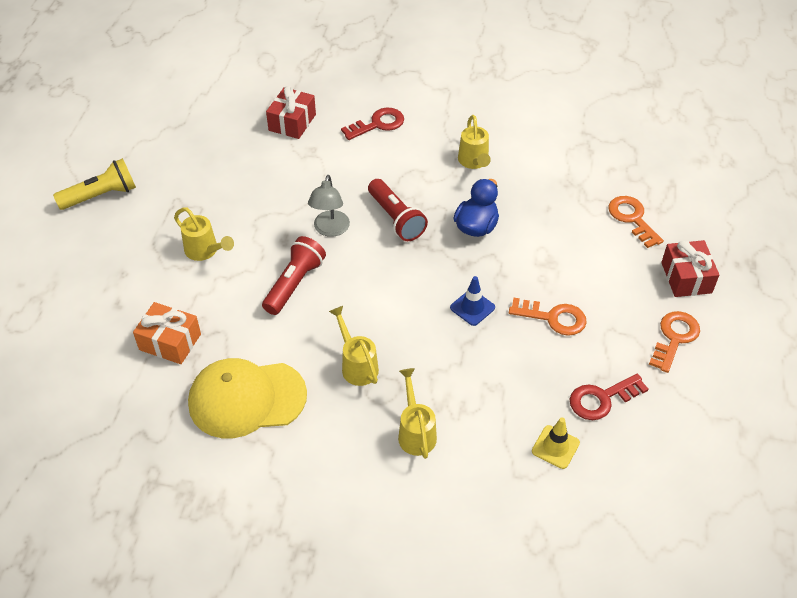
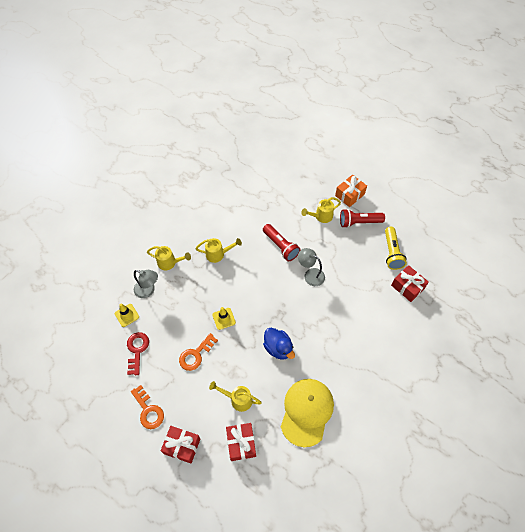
camera: 115 degrees right, 10 degrees up
(101, 195) = (380, 185): yellow flashlight -> yellow flashlight (392, 252)
(170, 342) = (271, 189): orange gift -> orange gift (349, 195)
(246, 399) = (224, 207): yellow cap -> yellow cap (306, 411)
(377, 124) = (388, 333): red key -> none
(396, 219) = (303, 309): red flashlight -> red flashlight (359, 222)
(472, 307) = (224, 318): blue traffic cone -> yellow traffic cone
(474, 162) = (331, 373): yellow watering can -> yellow watering can (237, 399)
(490, 438) = (148, 290): none -> grey lamp
(632, 219) = (241, 443): orange key -> red gift

